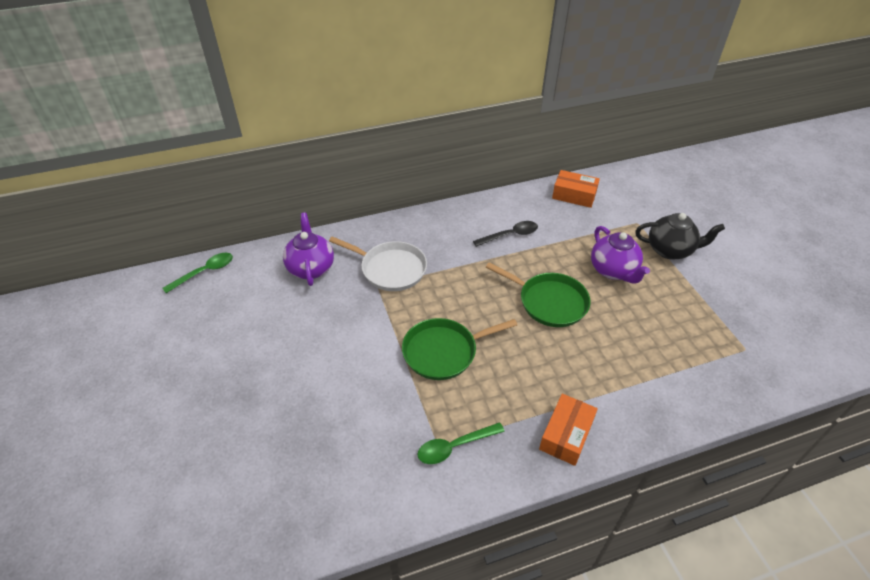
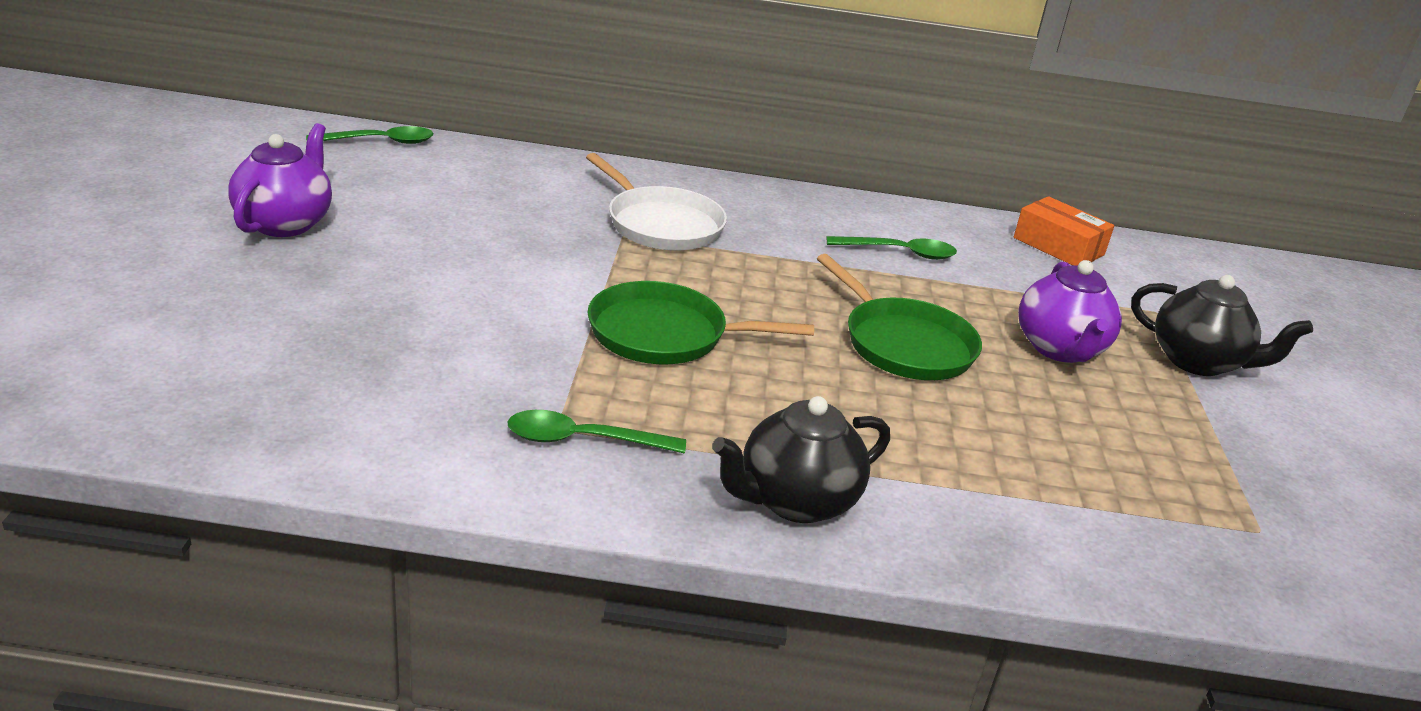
camera: 20 degrees right, 15 degrees down
(311, 268) = (538, 185): purple teapot -> purple teapot (285, 223)
(510, 235) = (899, 253): black spoon -> green spoon
(566, 435) = (795, 501): orange box -> black teapot

